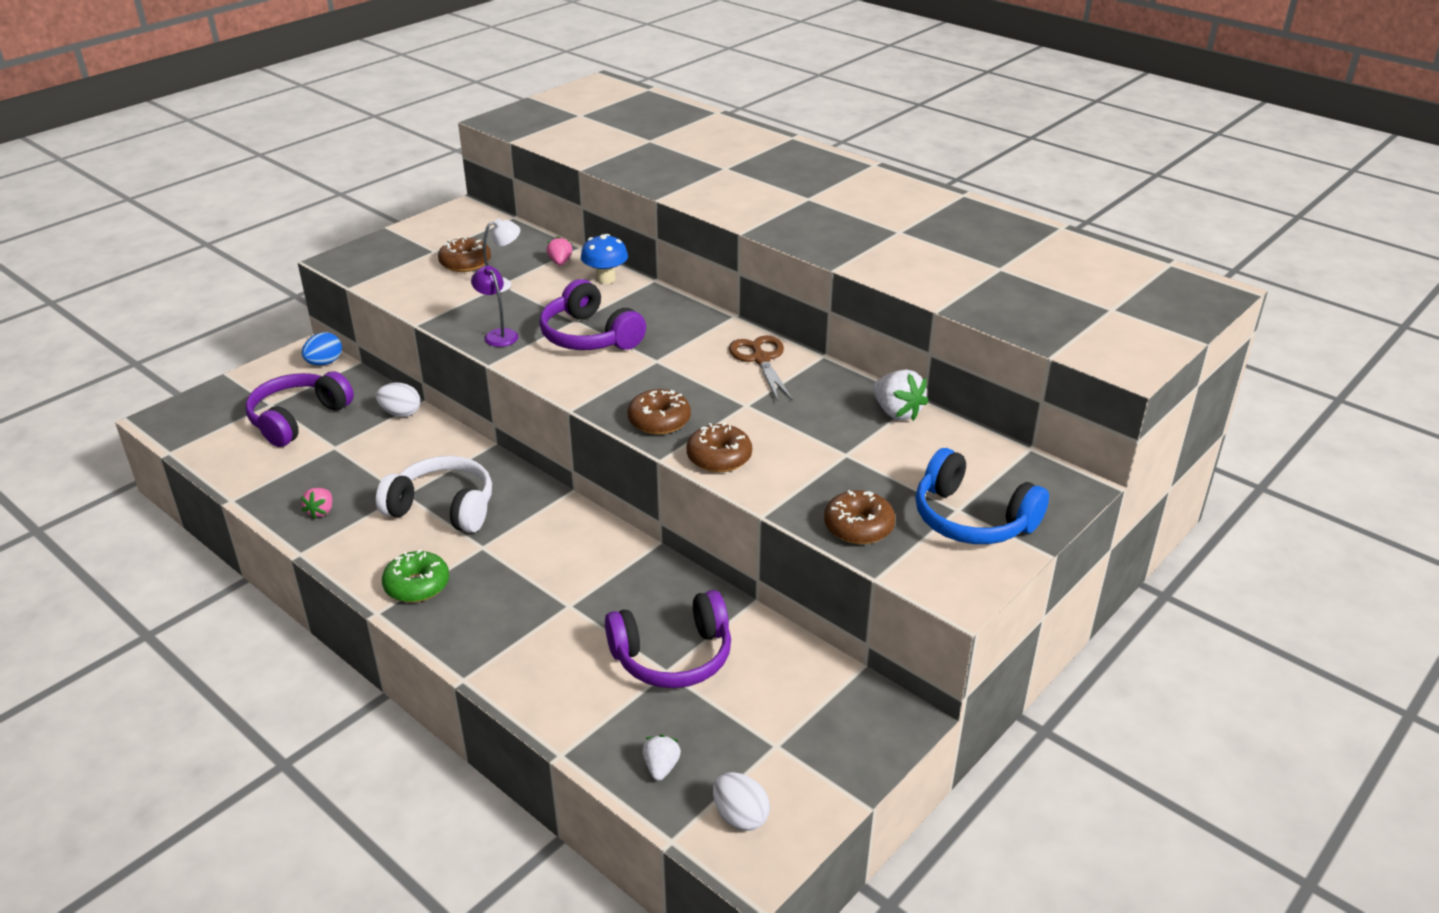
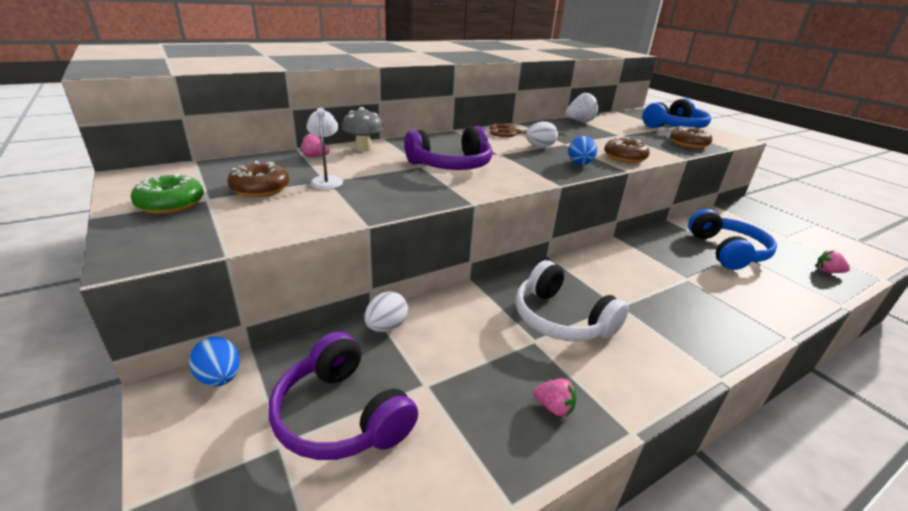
camera: 75 degrees left, 5 degrees down
(417, 585) = (676, 348): green donut -> green donut (171, 204)
(443, 508) = (561, 319): white headphones -> white headphones turned 75 degrees counterclockwise
(498, 335) = (422, 193): purple lamp -> none
(605, 279) = (363, 148): blue mushroom -> grey mushroom
(659, 421) = (579, 164): brown donut -> blue egg
(661, 767) = (827, 271): white strawberry -> pink strawberry
(673, 656) = (727, 251): purple headphones -> blue headphones
(740, 816) = (849, 256): white egg -> white egg (539, 147)

